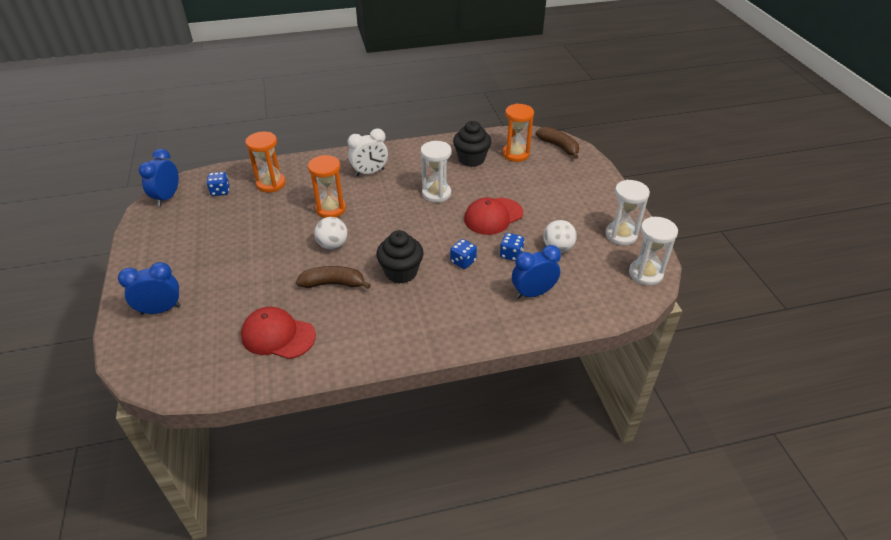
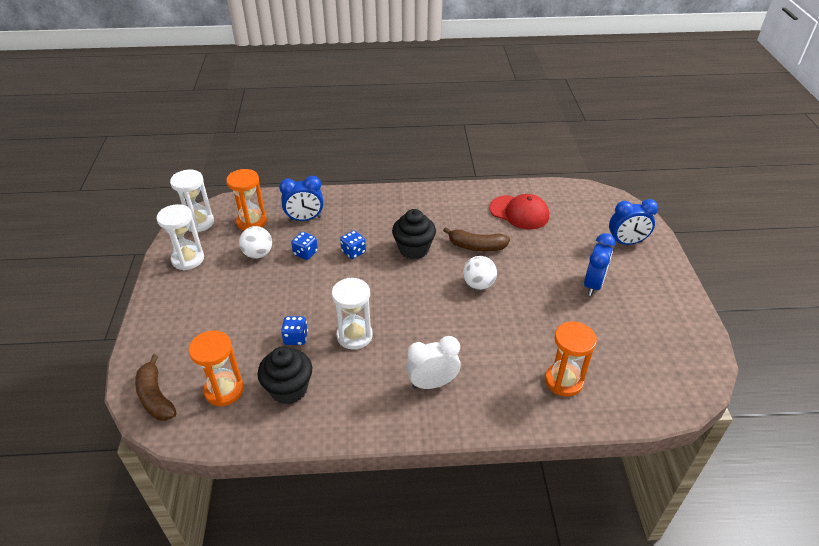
camera: 170 degrees left, 0 degrees up
(167, 197) = (693, 376): blue clock -> blue clock (593, 285)
(220, 191) = (627, 377): blue dice -> blue dice (296, 338)
(331, 209) = (482, 330): orange hourglass -> orange hourglass (251, 222)
(493, 216) = (302, 296): red cap -> none

